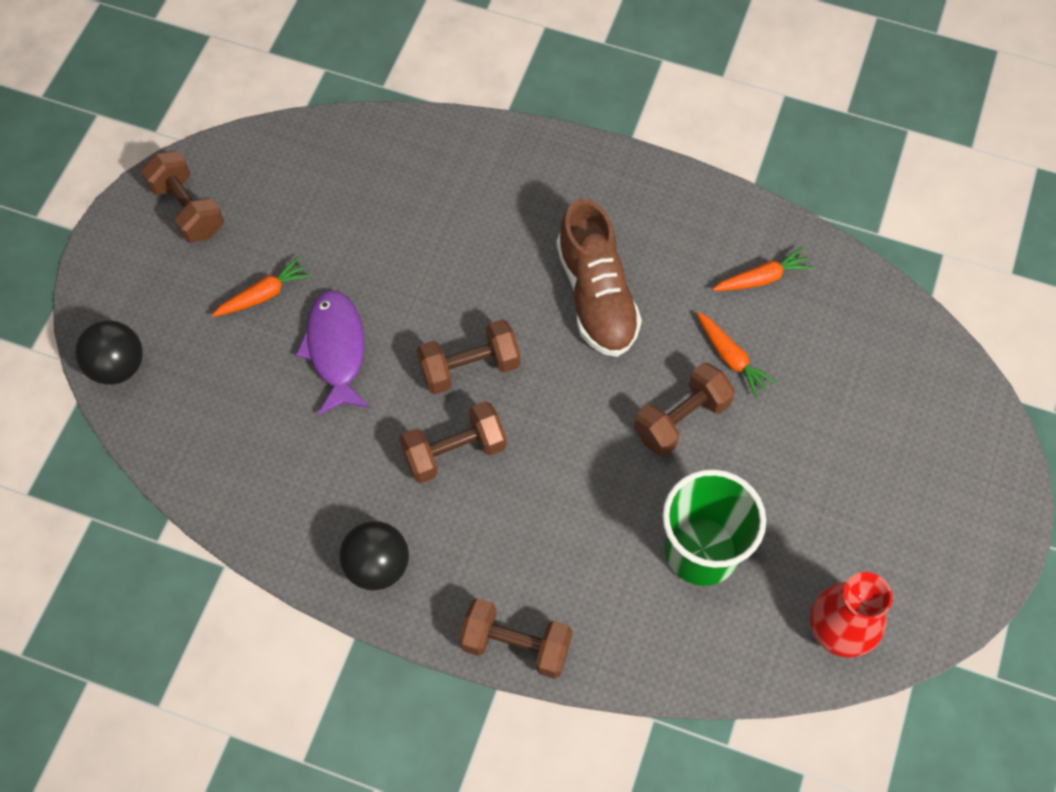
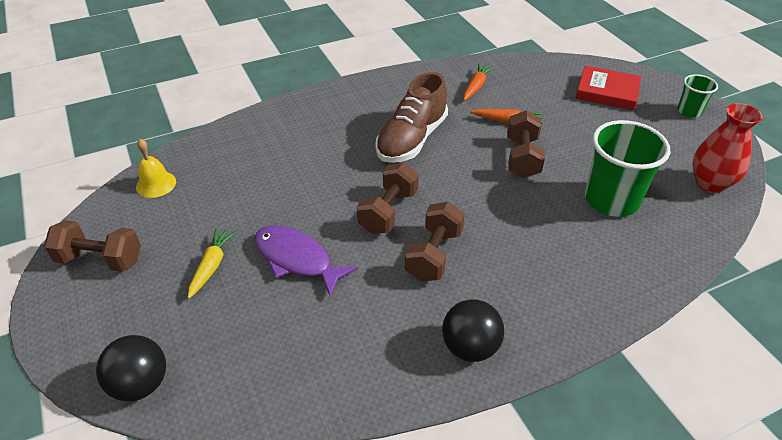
camera: 45 degrees left, 20 degrees down
(264, 294) = (212, 266): orange carrot -> yellow carrot
(303, 152) = (156, 184): none -> yellow bell
(516, 645) = (598, 317): brown dumbbell -> none
(596, 296) = (411, 139): brown shoe -> brown shoe turned 90 degrees clockwise
(911, 417) = (607, 92): none -> red book
(971, 530) = (689, 111): none -> green cup

